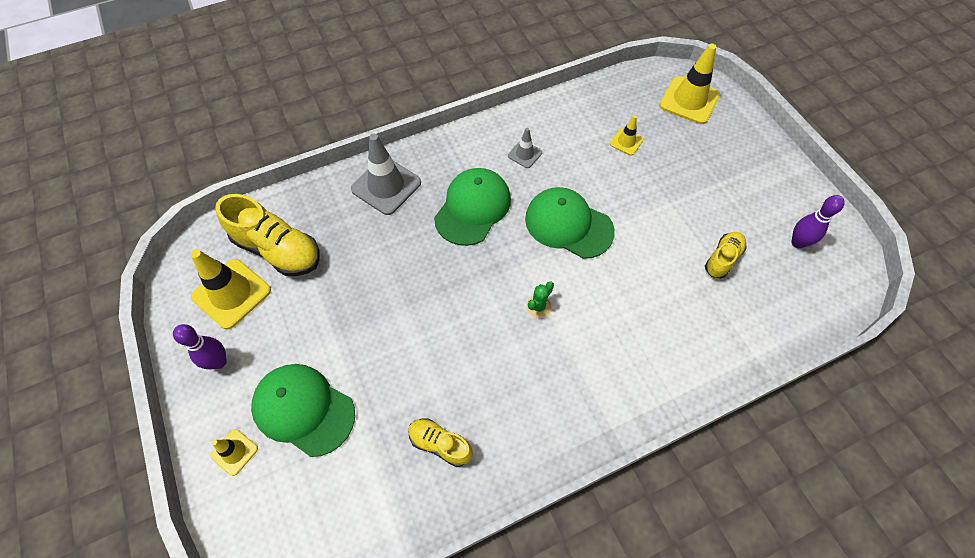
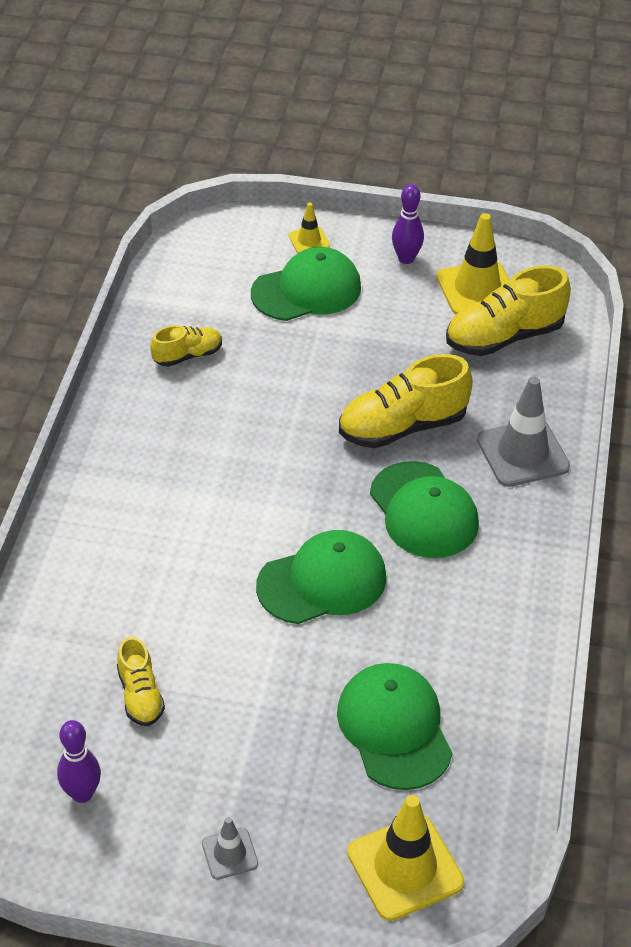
camera: 125 degrees right, 15 degrees down
(410, 258) = (402, 427): none -> yellow shoe
(525, 154) = (465, 605): grey traffic cone -> grey traffic cone (230, 854)
(538, 307) = (247, 494): green cactus -> none
(626, 142) = (394, 728): yellow traffic cone -> green cap

